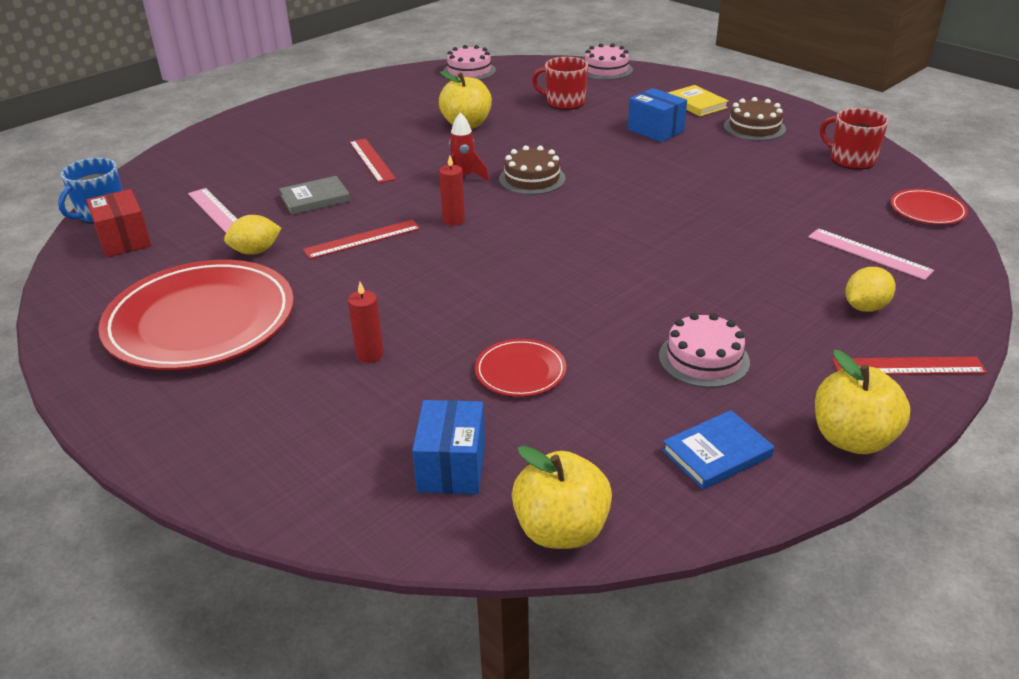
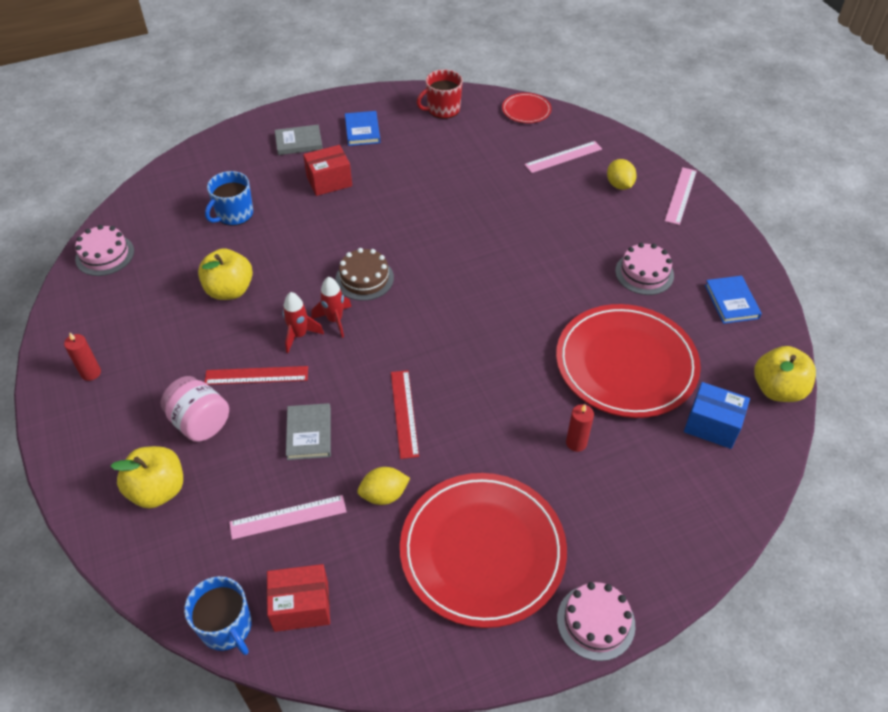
camera: 70 degrees left, 15 degrees up
(256, 251) = (384, 495): yellow lemon -> yellow lemon turned 75 degrees clockwise
(307, 151) = (200, 422): none -> pink jar
(432, 166) = (299, 335): none -> red rocket
(453, 220) = (405, 346): red candle -> red candle (91, 373)
(520, 371) = (626, 364): red plate -> red plate, size x2.22
(564, 102) = (234, 214): red mug -> blue mug
(606, 69) = (185, 166): pink cake -> pink cake (595, 622)
(655, 130) = (329, 181): blue box -> red box
(696, 104) = (299, 142): yellow book -> grey book
(754, 127) = (362, 130): brown cake -> blue book
(852, 439) = (734, 244): yellow apple -> yellow apple (158, 490)
(908, 366) = (681, 195): red ruler -> pink ruler

